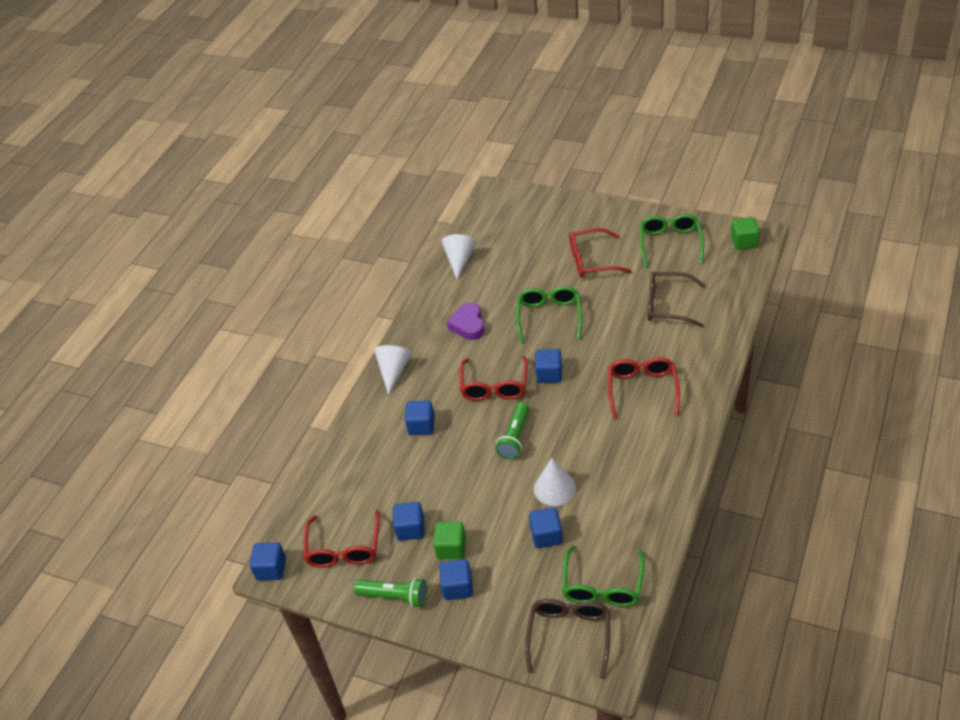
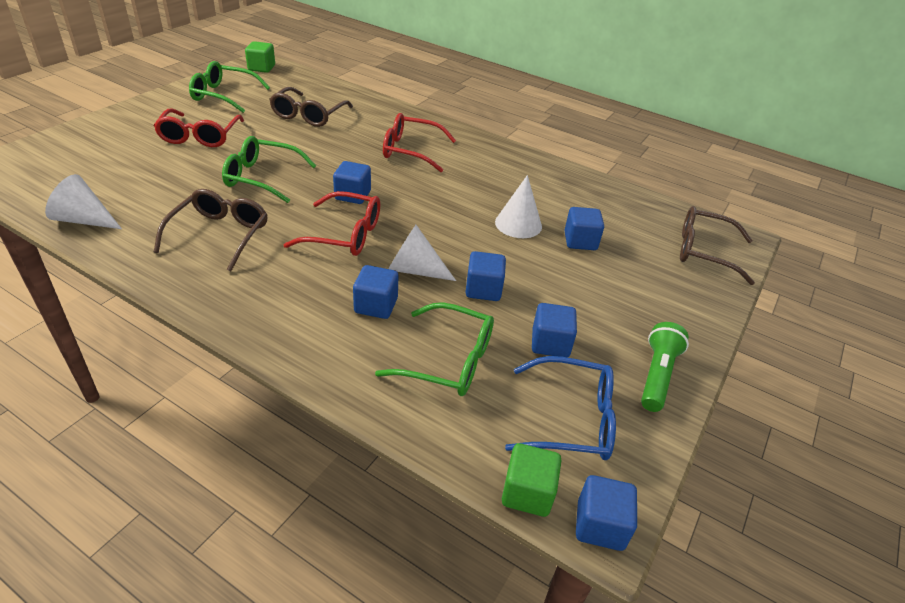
camera: 90 degrees left, 5 degrees down
(344, 548) = (572, 419): red glasses -> blue glasses
(394, 371) = (251, 316): white cone -> white cone (414, 270)
(451, 548) = (586, 312): green cube -> green cube (527, 493)
(457, 587) = (644, 317): blue cube -> blue cube (483, 289)
(468, 325) = (219, 235): purple heart -> brown glasses
(515, 437) = (435, 235): green flashlight -> none
(602, 586) = (646, 221): green glasses -> green glasses (449, 360)

